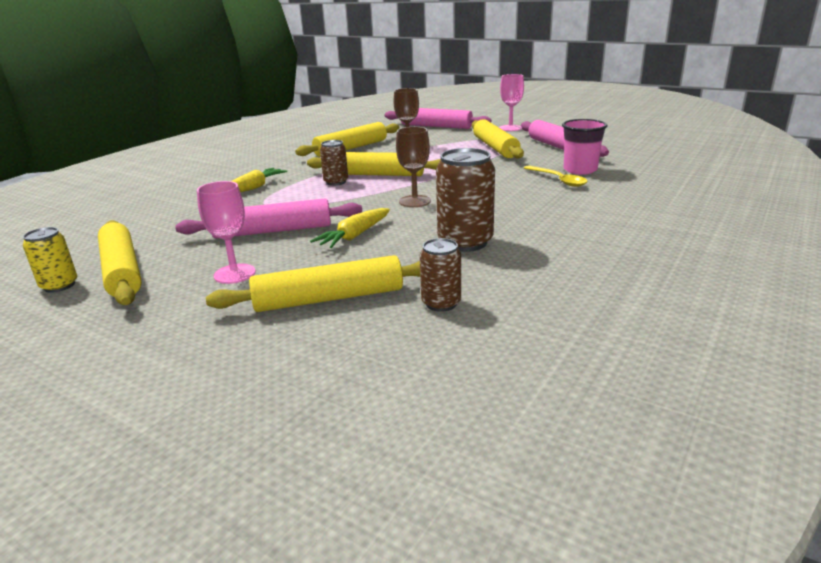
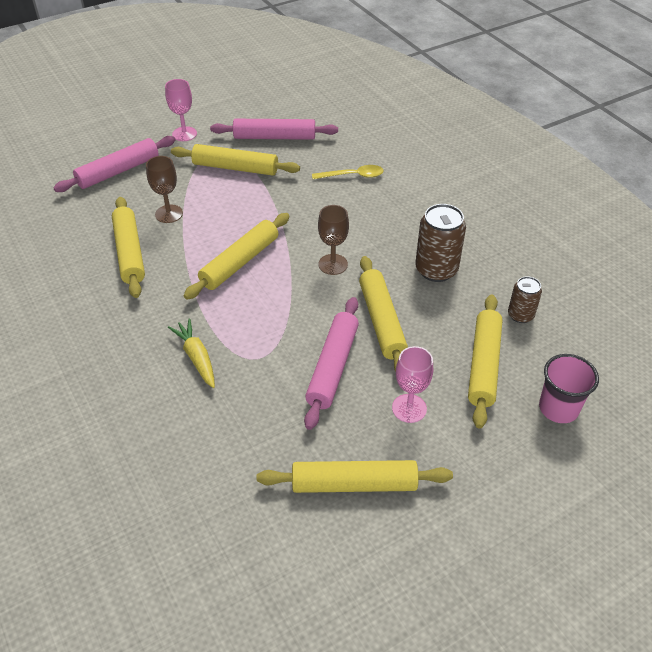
camera: 65 degrees left, 20 degrees up
(59, 285) = (357, 533): yellow can -> none
(336, 182) = (236, 295): brown can -> none
(355, 236) = (382, 321): yellow carrot -> yellow rolling pin
(580, 170) = (340, 155): pink cup -> pink cup (558, 408)

